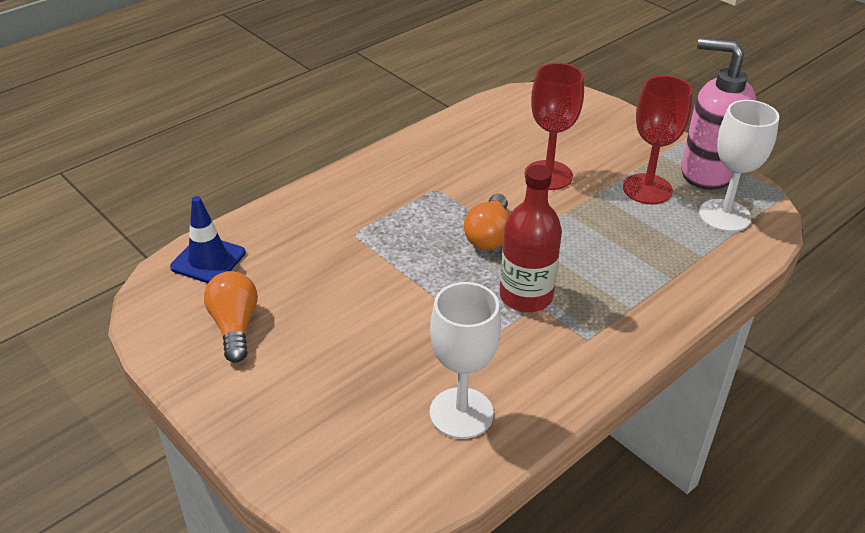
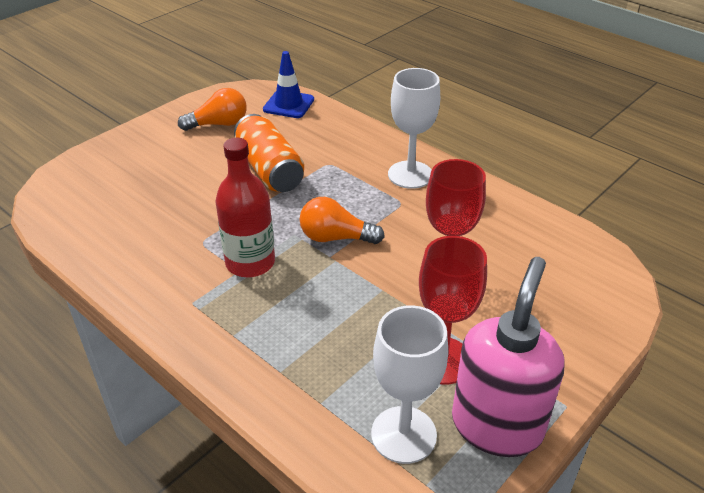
camera: 85 degrees right, 0 degrees up
(356, 280) = (269, 170): none -> orange can
(461, 413) = (118, 231): white goblet -> white goblet (410, 175)

